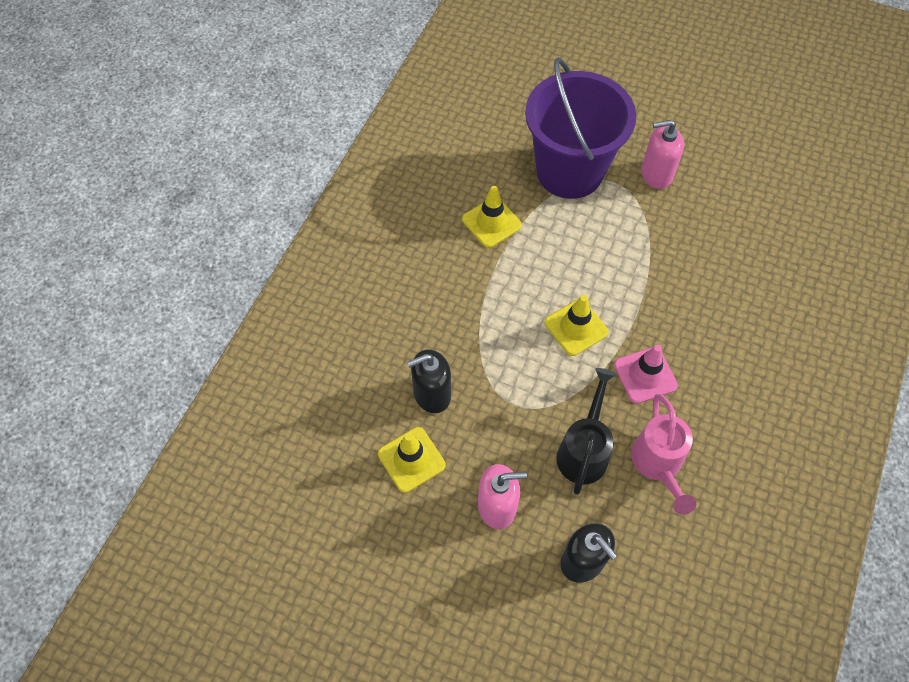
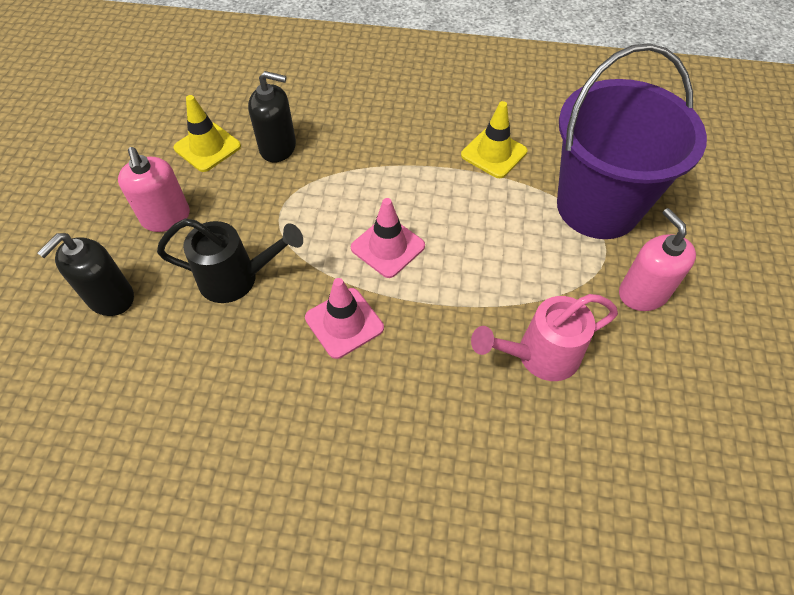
camera: 75 degrees right, 5 degrees down
(432, 394) = (278, 147): black soap dispenser -> black soap dispenser turned 135 degrees clockwise
(576, 327) = (387, 247): yellow traffic cone -> pink traffic cone
(658, 464) = (231, 352): pink watering can -> pink watering can (540, 356)

